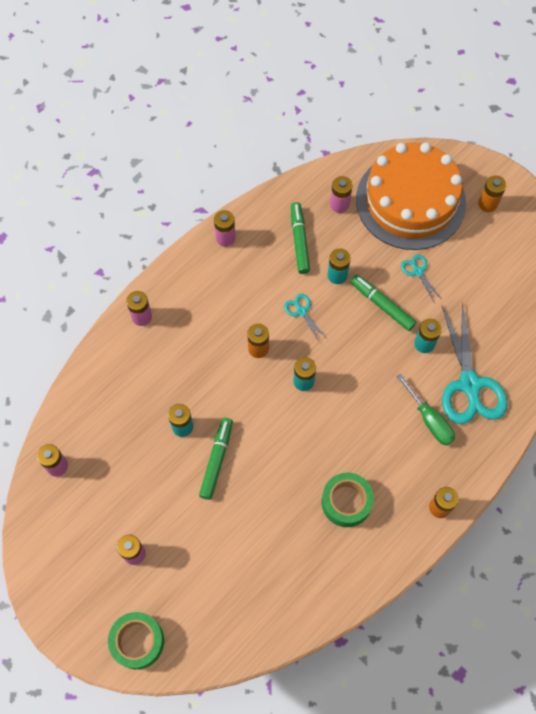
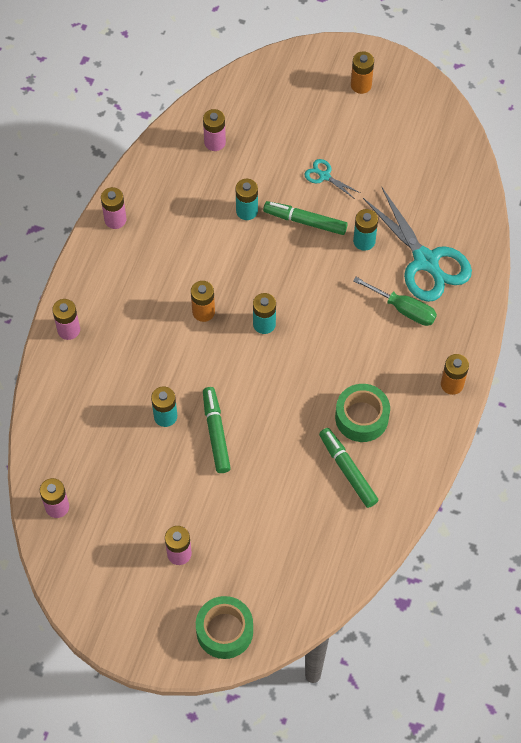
camera: 25 degrees left, 5 degrees down
(299, 241) = (192, 193): green marker -> green marker (347, 470)
(301, 311) = (228, 259): turquoise scissors -> none
(410, 201) = (284, 111): orange cake -> none

